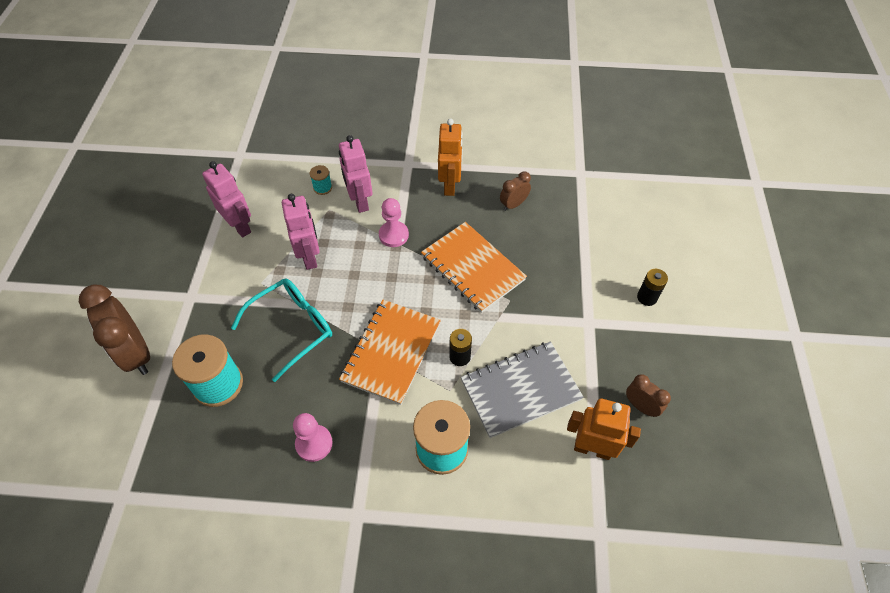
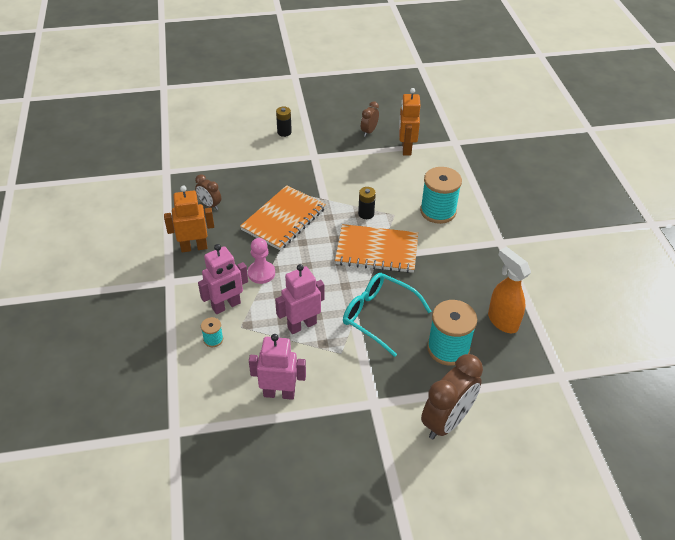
camera: 105 degrees left, 10 degrees down
(227, 460) = (502, 321): none -> orange spray bottle
(240, 226) = (279, 393): pink robot -> pink robot turned 60 degrees clockwise
(314, 443) = (466, 275): pink pawn -> none
(520, 390) = (379, 182): grey notebook -> none

